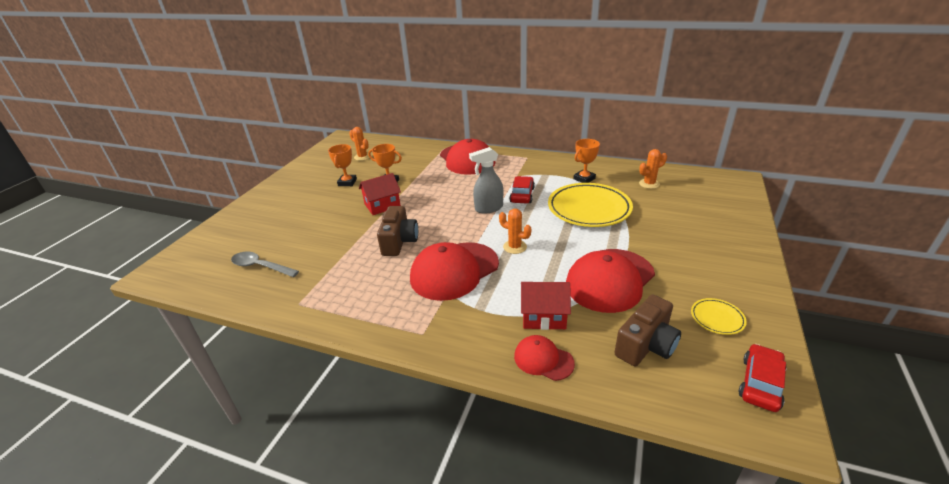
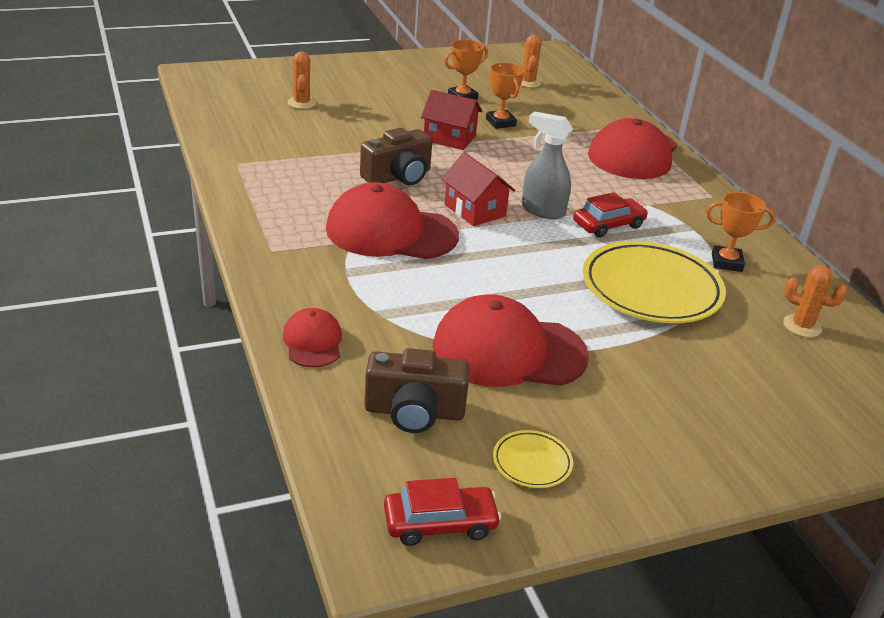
camera: 45 degrees right, 0 degrees up
(260, 266) = (263, 118): grey spoon -> none
(515, 247) = (487, 257): orange cactus -> orange cactus (301, 103)
(543, 316) = (383, 320): red house -> red house (475, 210)

